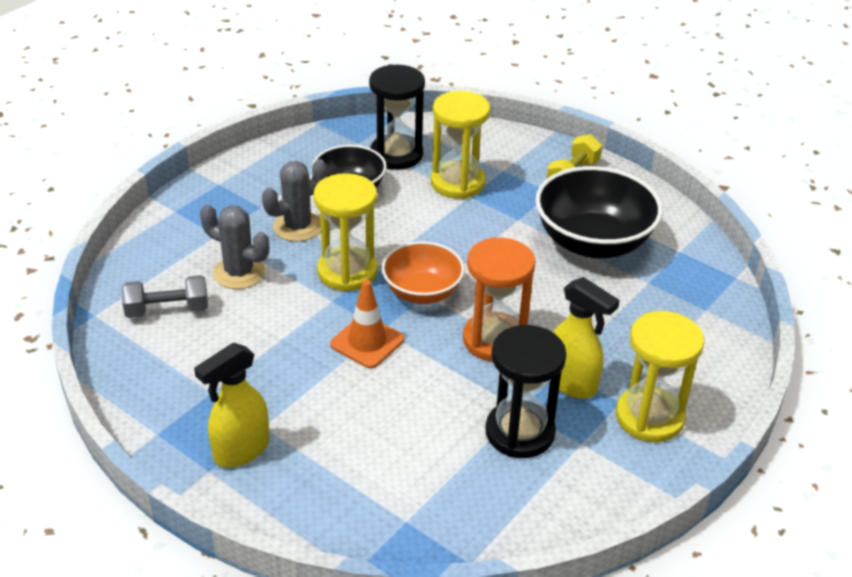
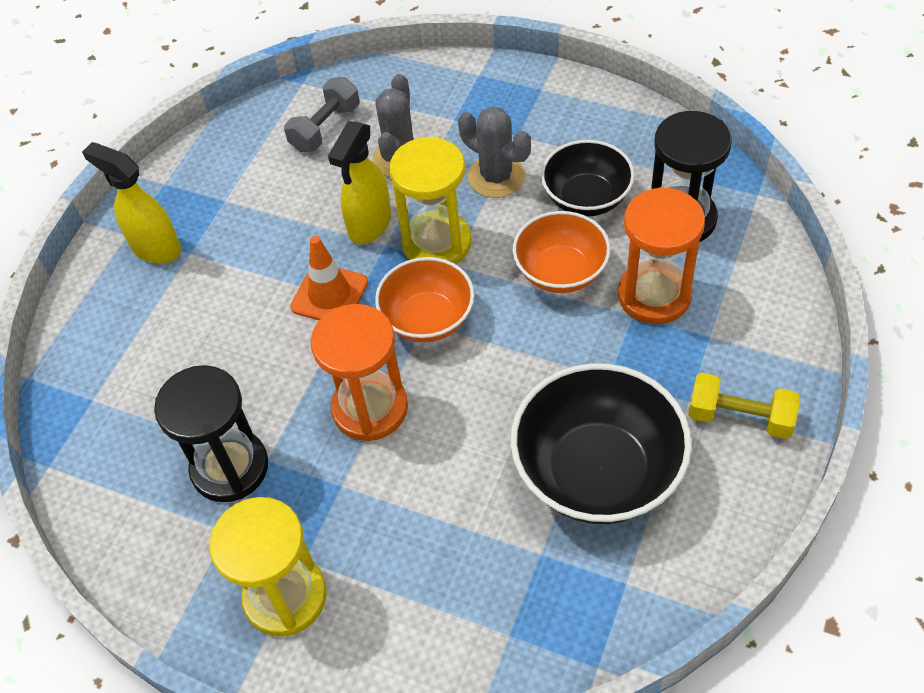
camera: 80 degrees right, 15 degrees up
(167, 310) = (325, 128): grey dumbbell -> grey dumbbell turned 60 degrees clockwise
(413, 218) = (561, 272): none -> orange bowl
(457, 183) = (654, 295): yellow hourglass -> orange hourglass
(571, 383) = (319, 502): yellow spray bottle -> yellow spray bottle (369, 225)

